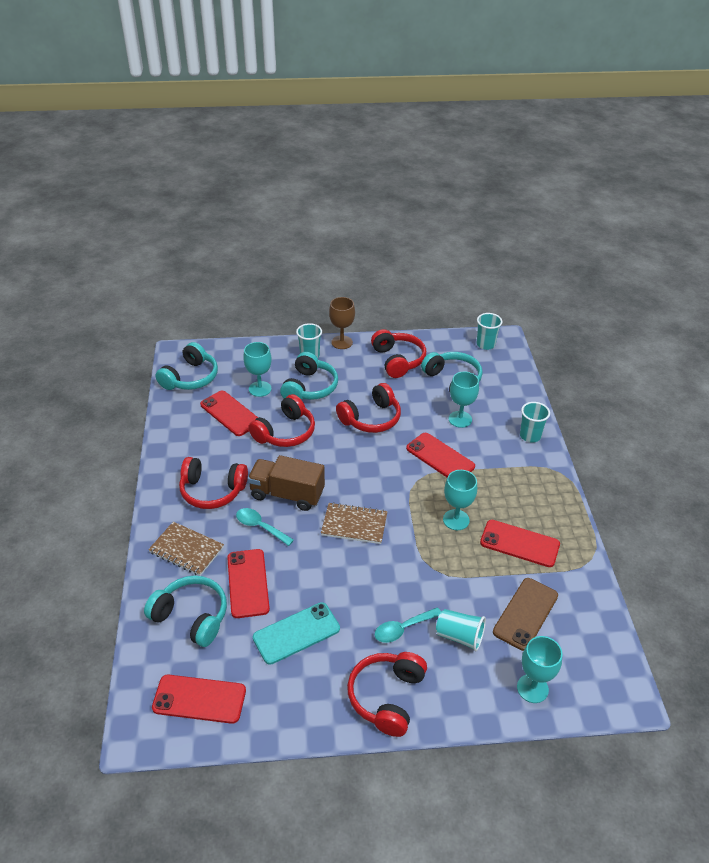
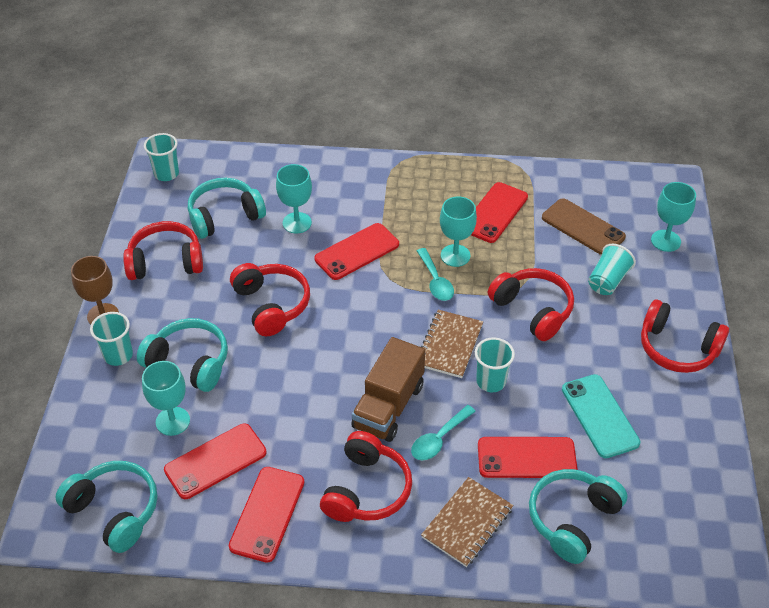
camera: 80 degrees left, 5 degrees up
(199, 699) = (684, 514): red phone -> red phone (267, 514)
(285, 432) = (273, 398): red headphones -> red headphones (533, 310)
(403, 629) = (597, 323): turquoise spoon -> turquoise spoon (435, 281)
(530, 436) = (340, 171): turquoise cup -> turquoise cup (491, 381)

